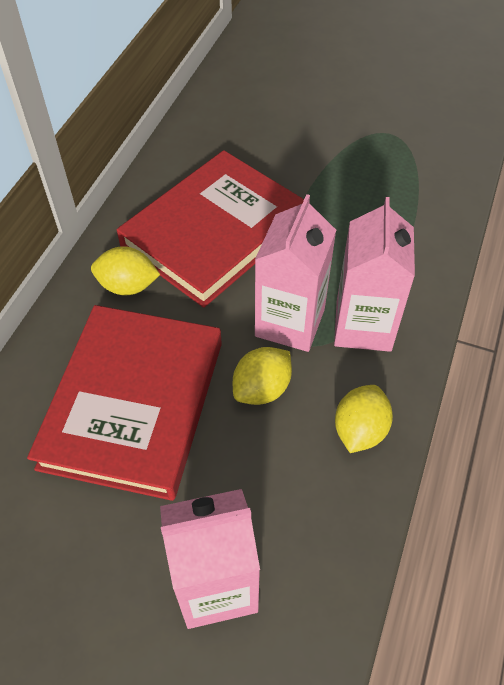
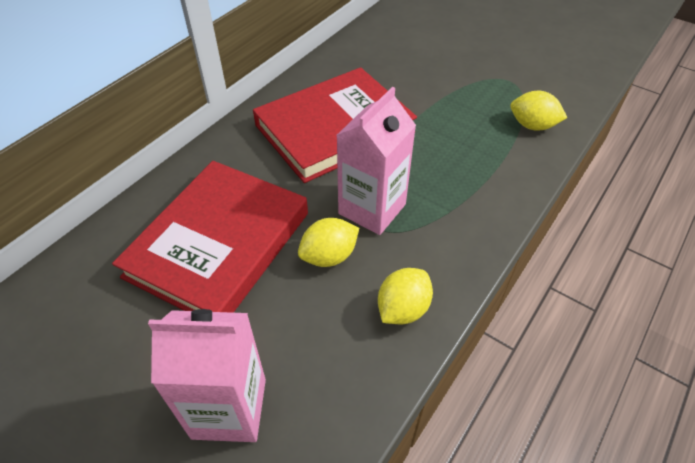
camera: 15 degrees right, 5 degrees down
(128, 286) = (249, 155): yellow lemon -> yellow lemon (532, 126)
(363, 326) = (435, 224): pink carton -> none

